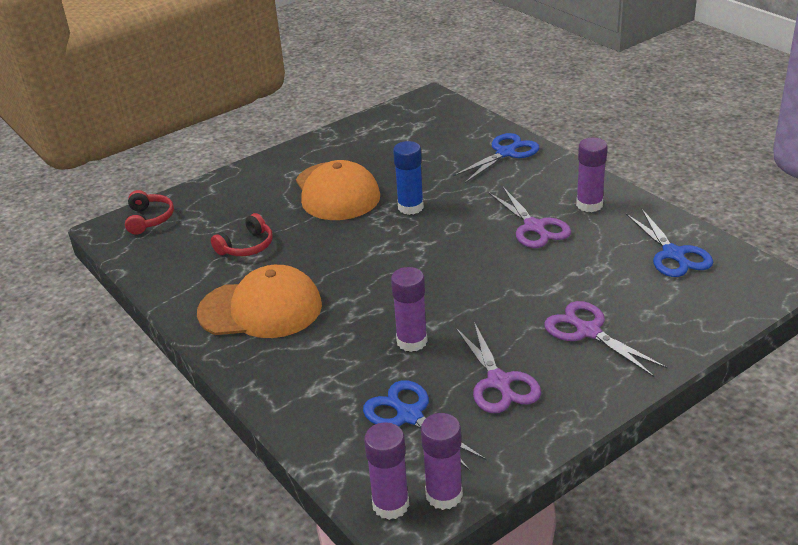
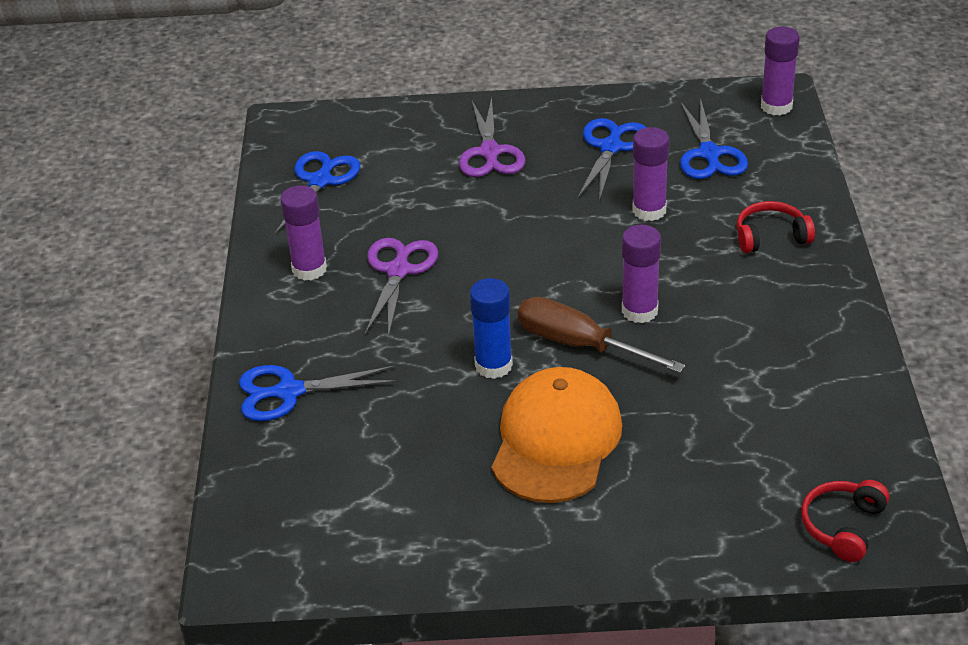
camera: 145 degrees left, 5 degrees up
(246, 246) = (735, 406): red headphones -> red headphones (771, 236)
(260, 309) = (772, 311): orange cap -> none
(371, 237) = (579, 345): none -> brown screwdriver
(444, 495) = (732, 97): purple glue stick -> purple glue stick (639, 311)
(498, 382) = (611, 147): purple scissors -> blue scissors

